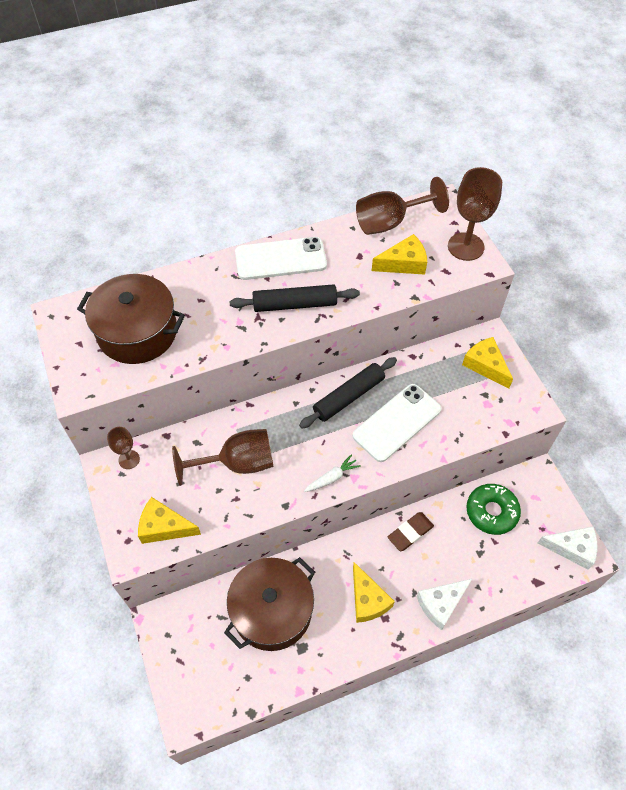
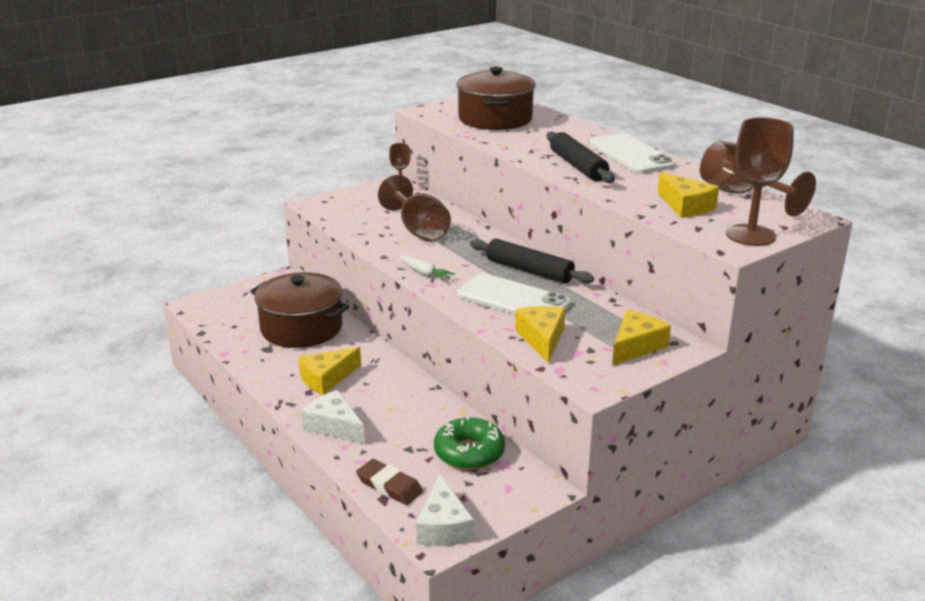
camera: 75 degrees right, 30 degrees down
(164, 527) = (341, 211): yellow cheese -> yellow cheese (542, 339)
(410, 533) = (416, 396): brown eraser -> brown eraser (389, 486)

